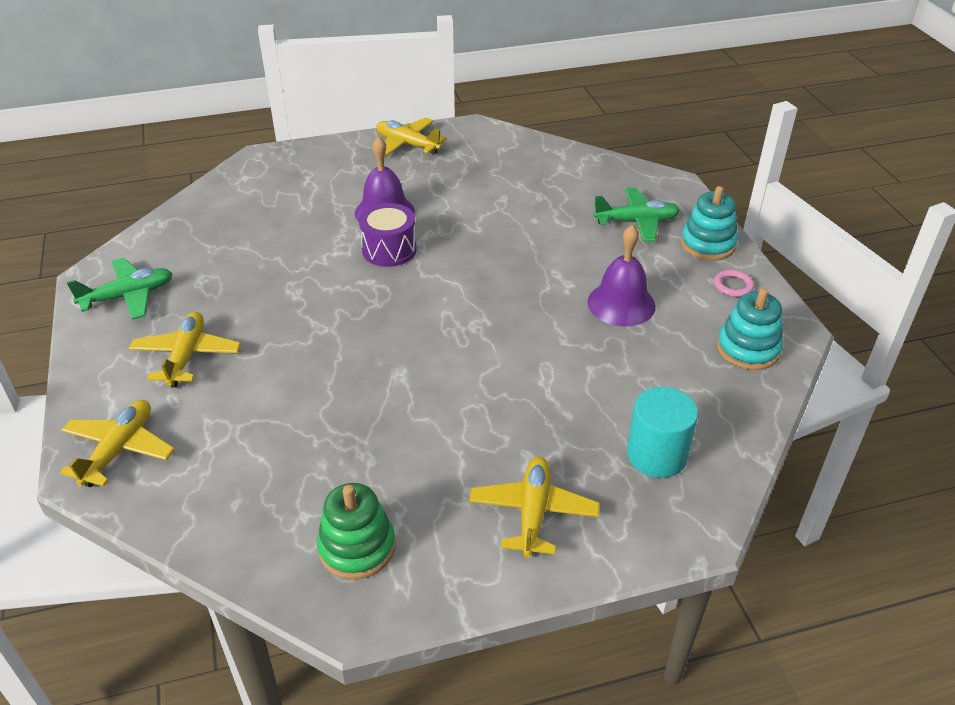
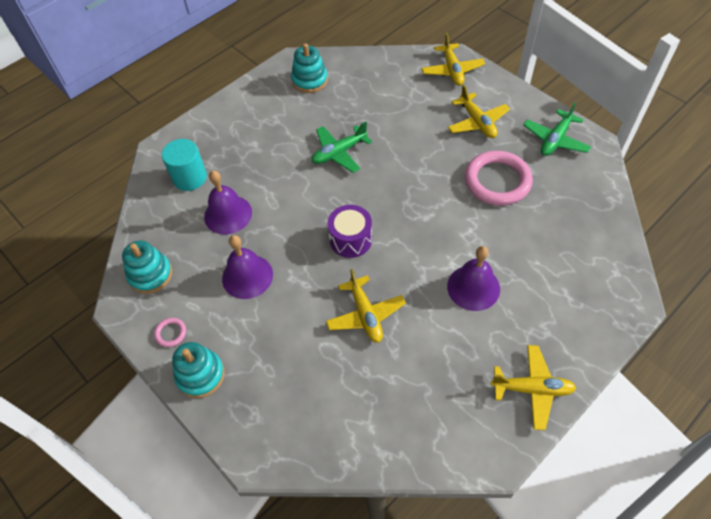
camera: 155 degrees right, 15 degrees up
(251, 283) = (497, 181): none -> pink ring
(357, 547) = (309, 80): green stacking toy -> turquoise stacking toy
(389, 250) = (437, 250): purple drum -> purple drum (351, 239)
(533, 512) = (240, 125): yellow plane -> yellow plane (365, 315)
(617, 379) = (228, 214): none -> purple bell
(636, 222) = (268, 376): green plane -> green plane (339, 153)

